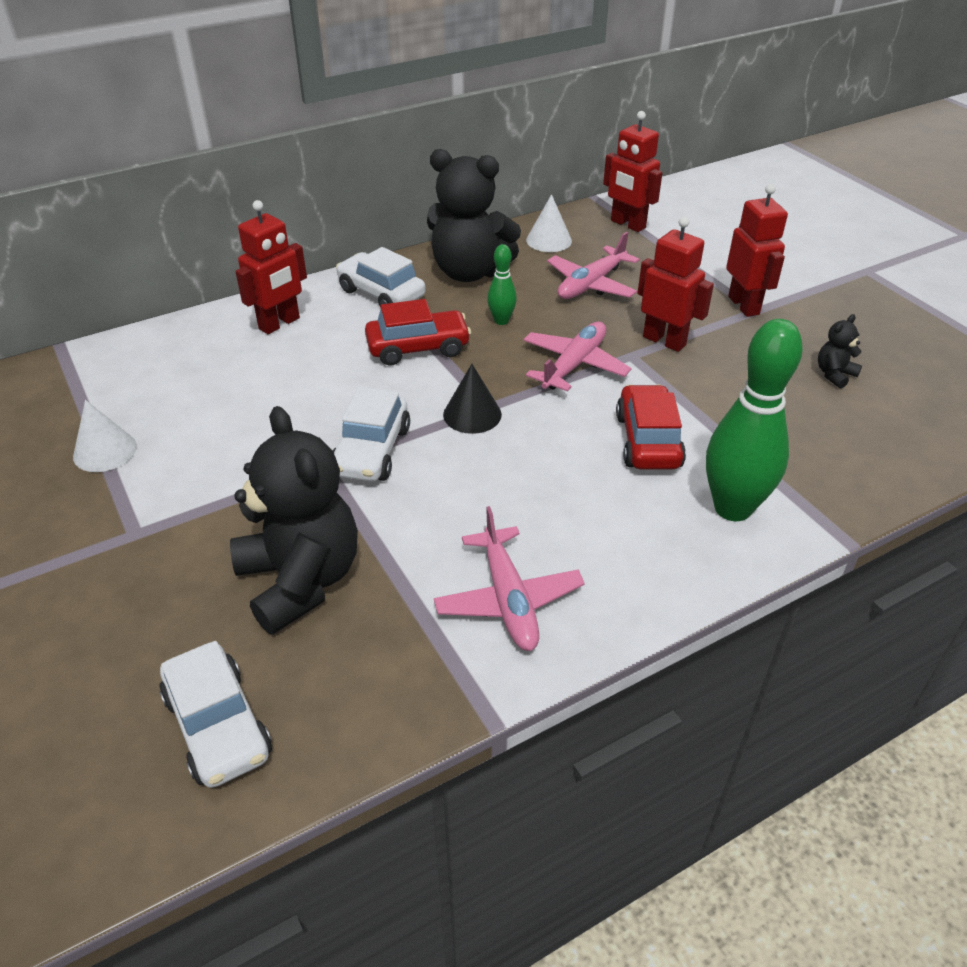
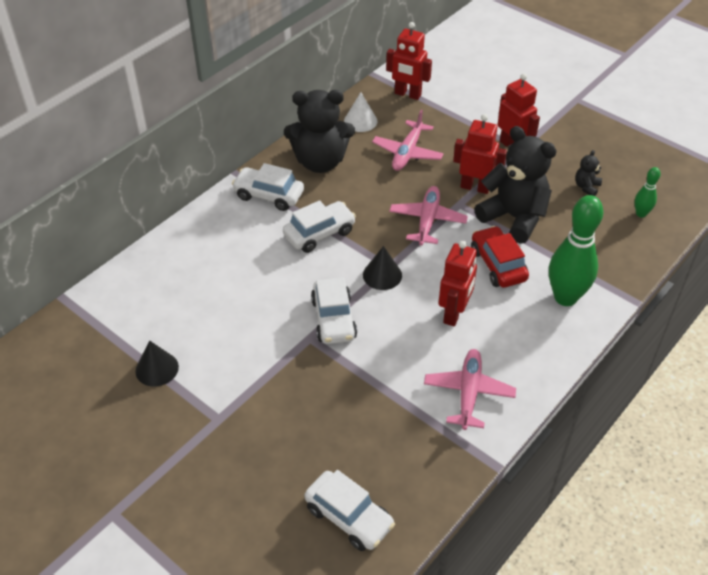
camera: 20 degrees left, 5 degrees up
(105, 451) = (157, 368): white cone -> black cone
(280, 324) = (212, 238): red robot -> red robot (454, 314)
(301, 580) = (342, 417): black teddy bear -> black teddy bear (514, 217)
(418, 348) = (319, 233): red car -> white car
(501, 321) = (363, 197): green bowling pin -> green bowling pin (641, 214)
(508, 599) = (468, 392): pink plane -> pink plane turned 135 degrees counterclockwise

